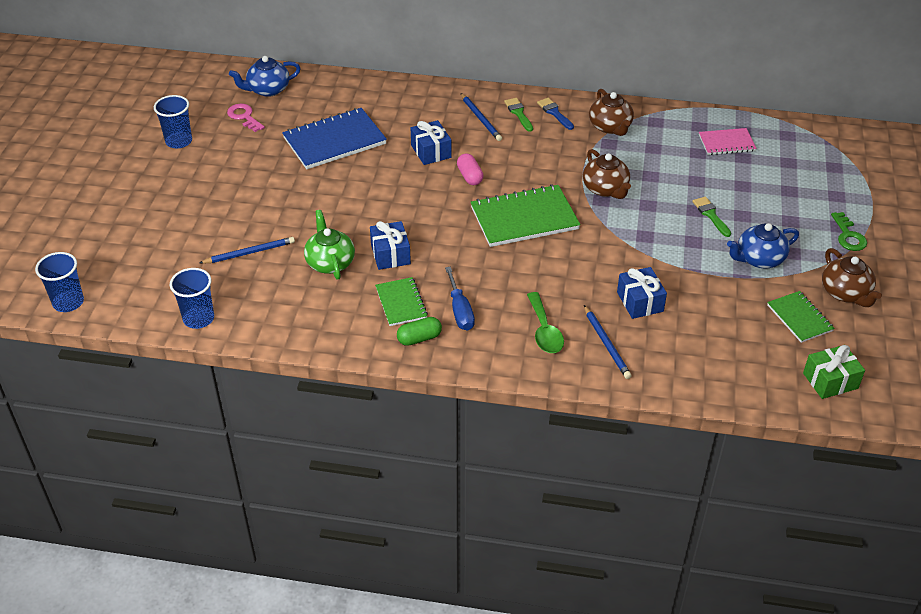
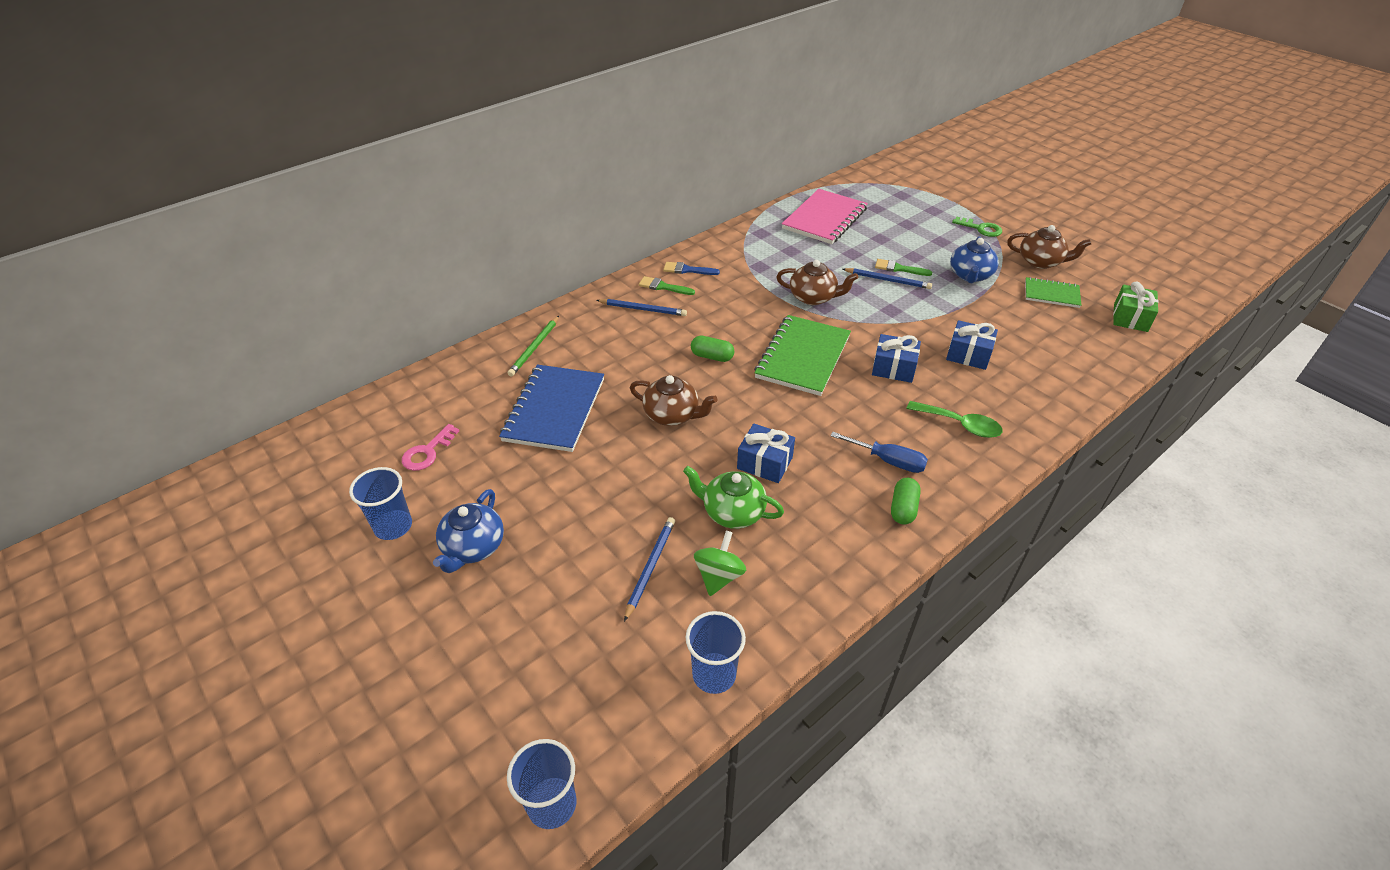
camera: 50 degrees left, 0 degrees up
(244, 117) = (427, 452): pink key -> pink key turned 60 degrees counterclockwise
(267, 90) = (411, 412): blue teapot -> blue teapot (473, 547)
(272, 284) = (719, 576): none -> green spinning top
(381, 98) = (534, 348): none -> green pencil
(401, 303) = (841, 493): green notebook -> none
(431, 151) = (650, 359): blue gift -> blue gift (893, 368)
(469, 176) = (712, 356): pink capsule -> green capsule
(606, 344) = (1005, 399): blue pencil -> blue pencil (888, 280)
(610, 127) = (741, 255): brown teapot -> brown teapot (672, 415)
(726, 143) = (824, 219): pink notebook -> pink notebook, size x1.77

